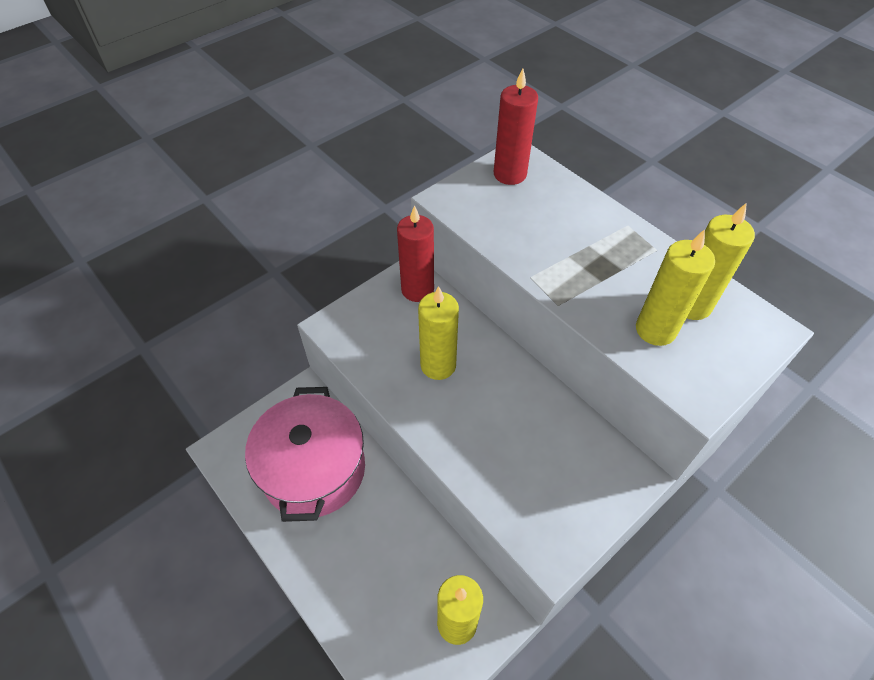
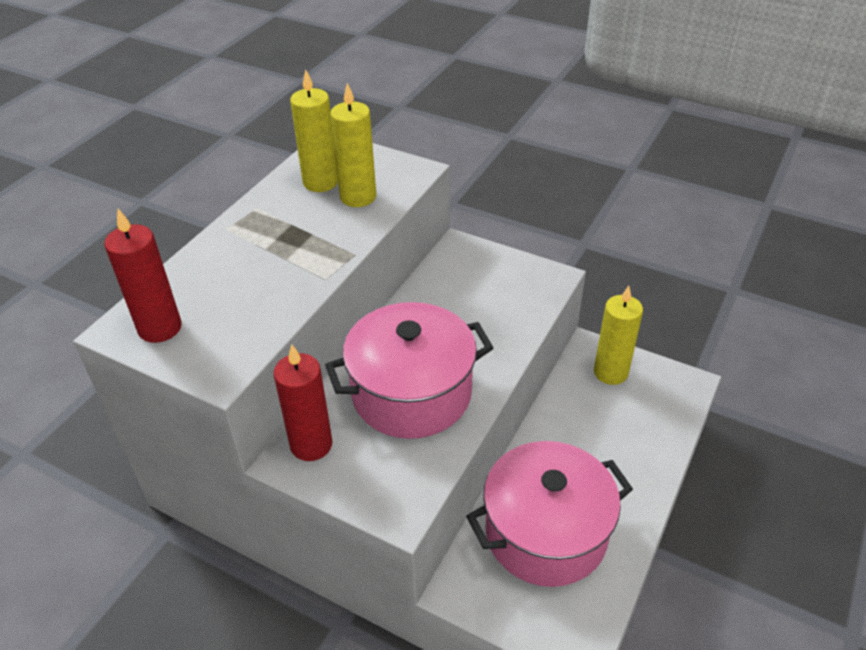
camera: 110 degrees left, 10 degrees down
(438, 365) = (411, 393): yellow candle -> pink pot

